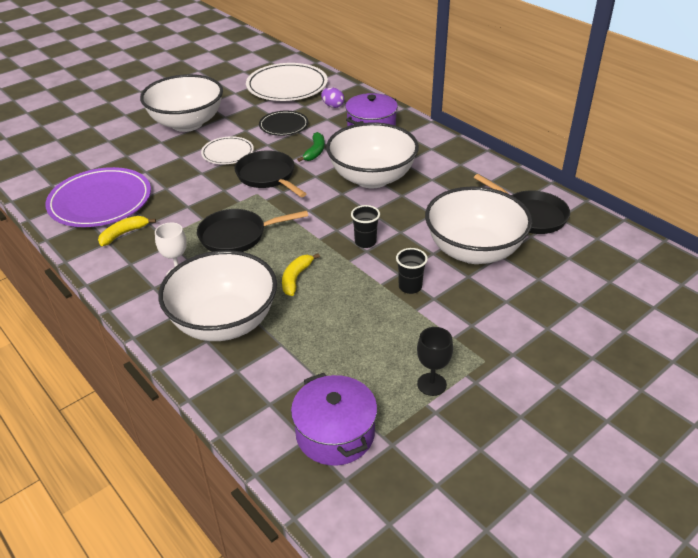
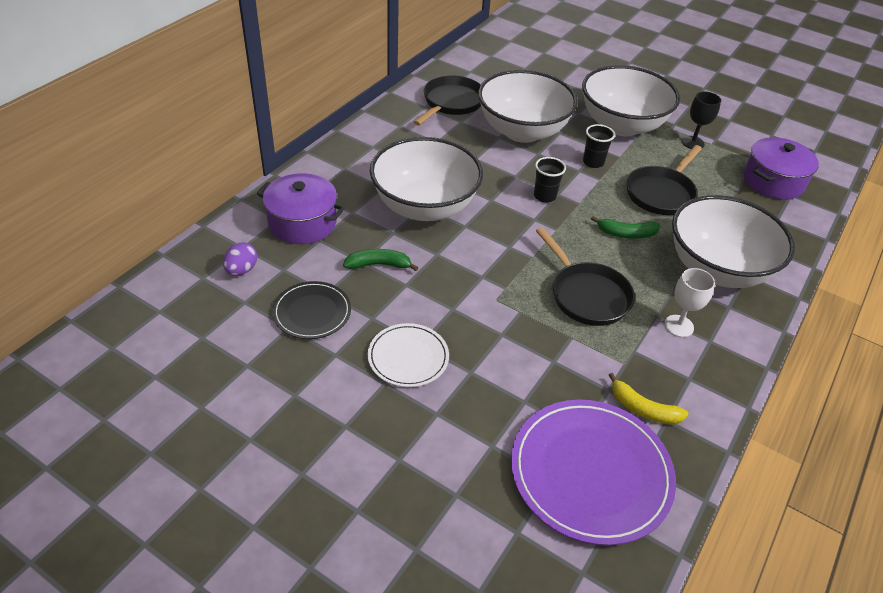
camera: 110 degrees left, 5 degrees up
(187, 123) = (328, 442): white bowl -> white bowl (621, 125)
(268, 176) = (454, 298): black pan -> black pan (661, 193)
(287, 86) = (171, 339): white plate -> none
(296, 278) = (626, 234): yellow banana -> green banana

